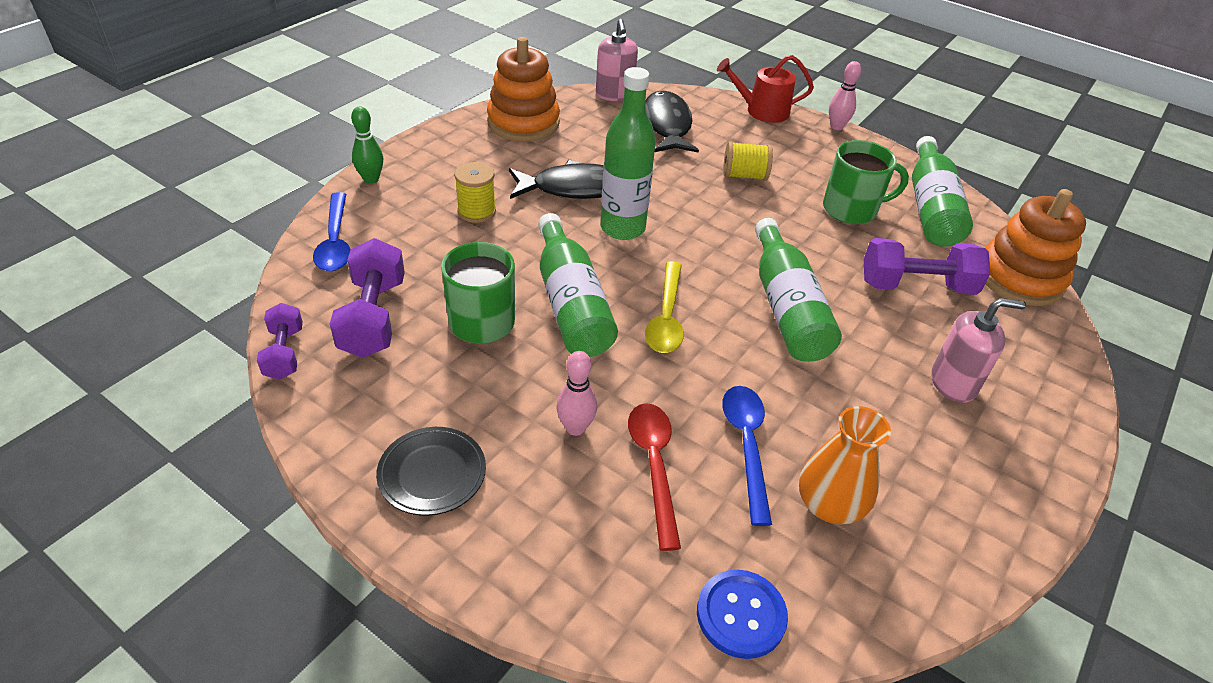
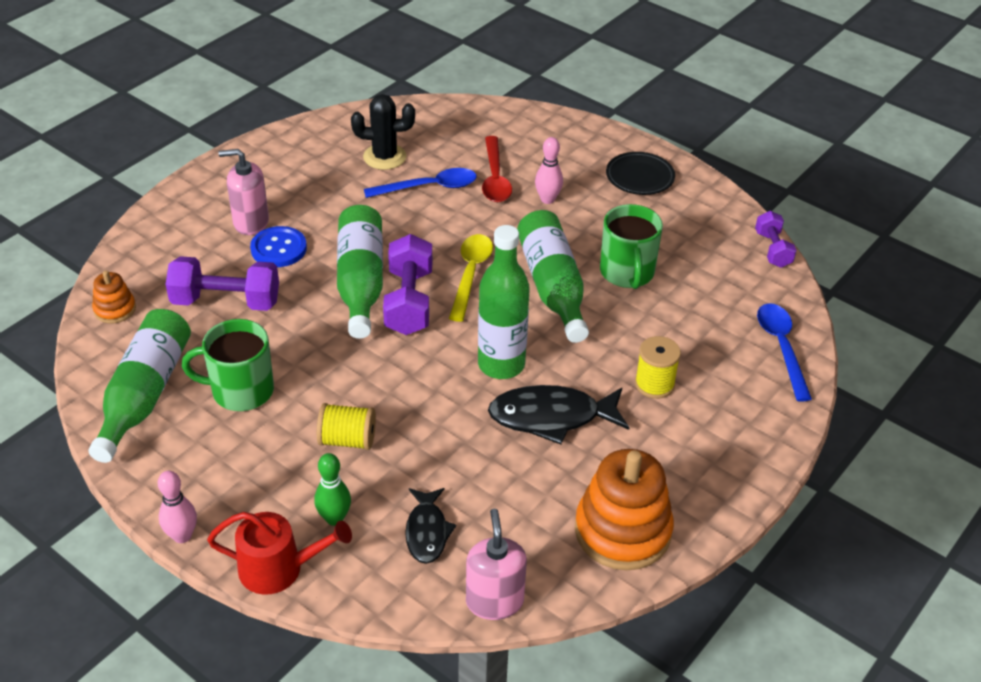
camera: 175 degrees left, 0 degrees up
(371, 179) = (780, 427): green bowling pin -> green bowling pin (334, 518)
(373, 317) = (716, 276): purple dumbbell -> purple dumbbell (409, 302)
(666, 125) = (427, 532): black fish -> black fish, size x0.62
(741, 615) = (456, 115): blue button -> blue button (278, 248)
(746, 446) = (429, 187): blue spoon -> blue spoon turned 105 degrees counterclockwise
(829, 505) = (384, 157): orange vase -> black cactus
(1019, 278) = (115, 309): orange stacking toy -> orange stacking toy, size x0.50

